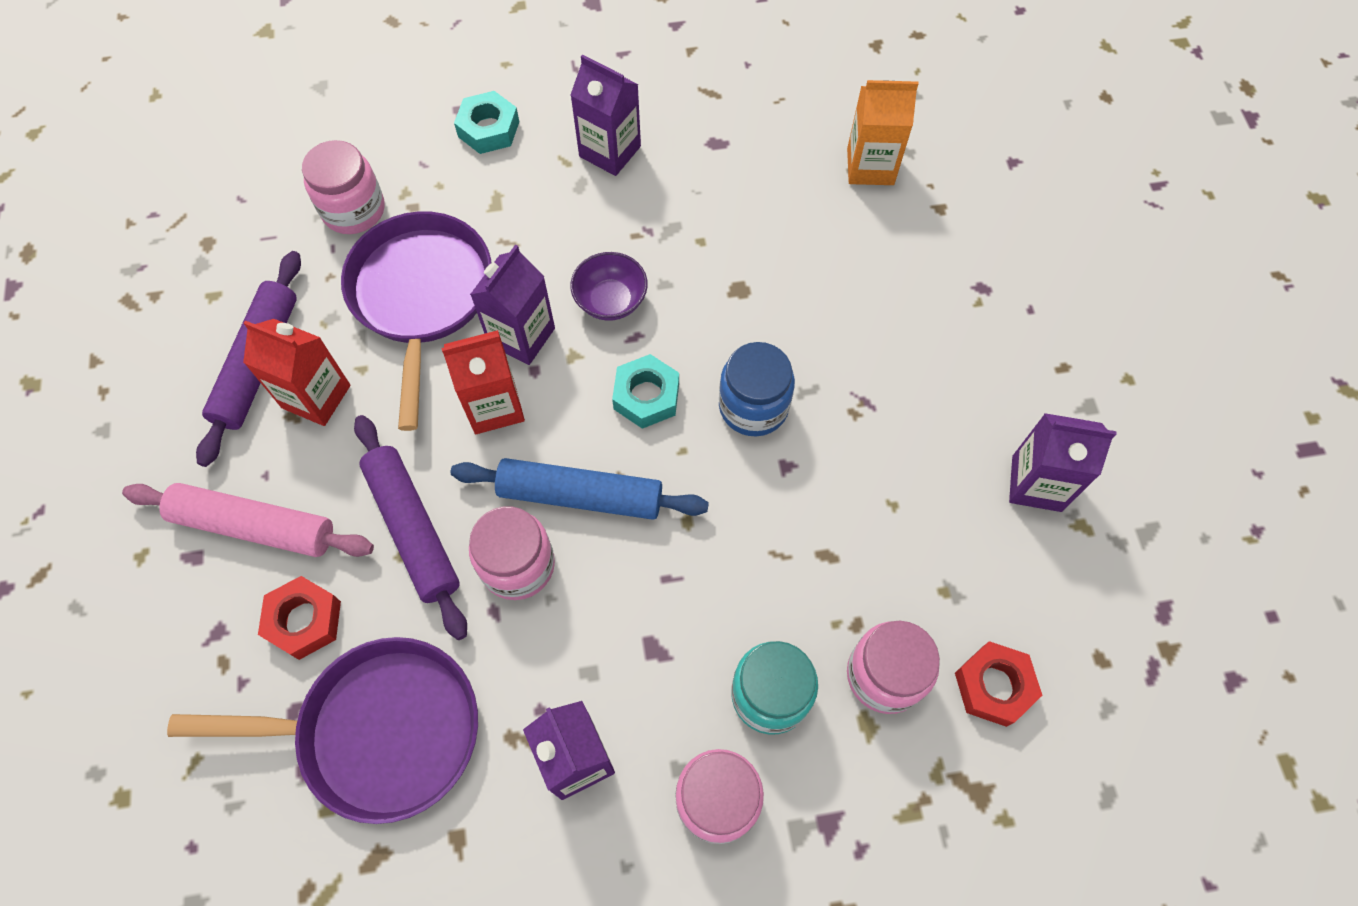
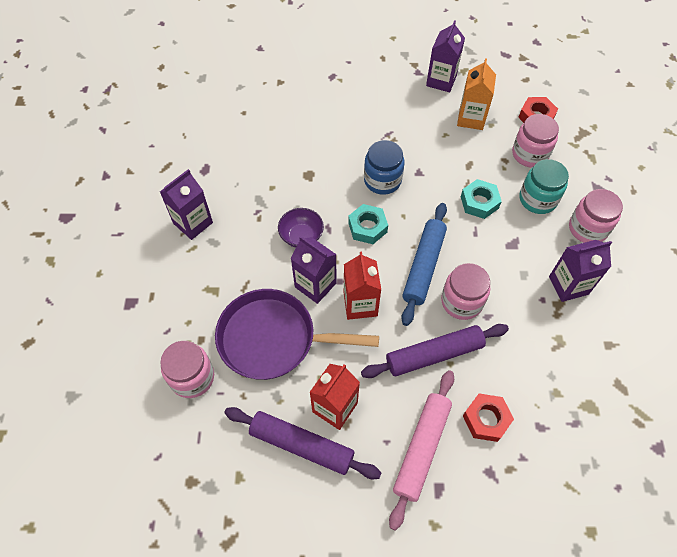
camera: 80 degrees left, 5 degrees down
(379, 731) = (553, 380): purple pan -> none
(489, 129) = (151, 288): turquoise nut -> turquoise nut (479, 202)
(870, 166) = (244, 104): orange carton -> orange carton (471, 118)

